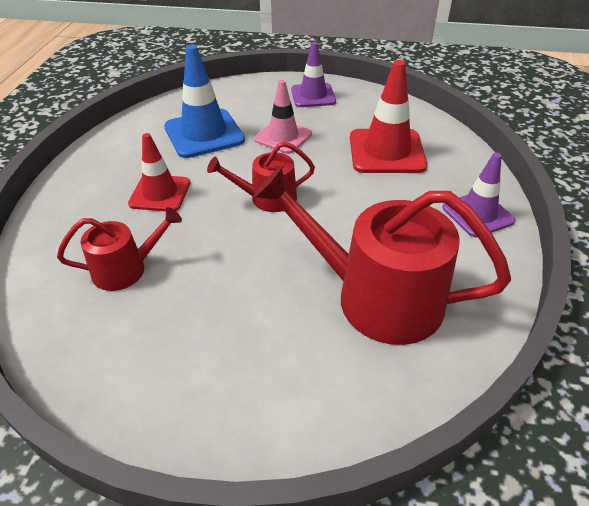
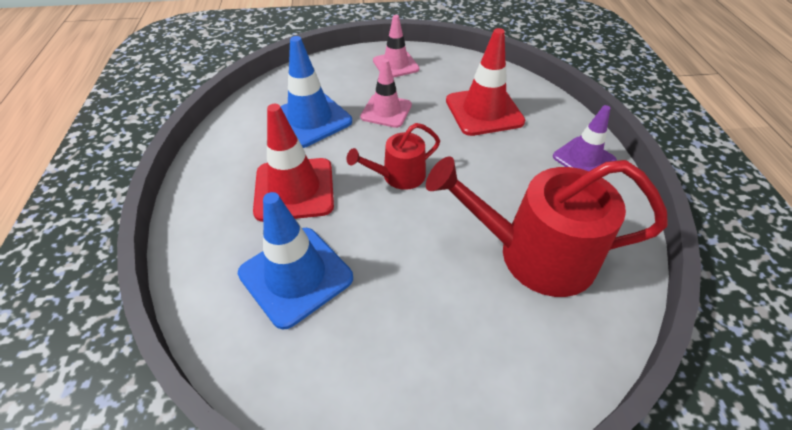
camera: 15 degrees left, 5 degrees up
(126, 269) = (296, 275): red watering can -> blue traffic cone
(160, 193) = (294, 189): red traffic cone -> red traffic cone, size x1.50
(313, 96) = (395, 65): purple traffic cone -> pink traffic cone

